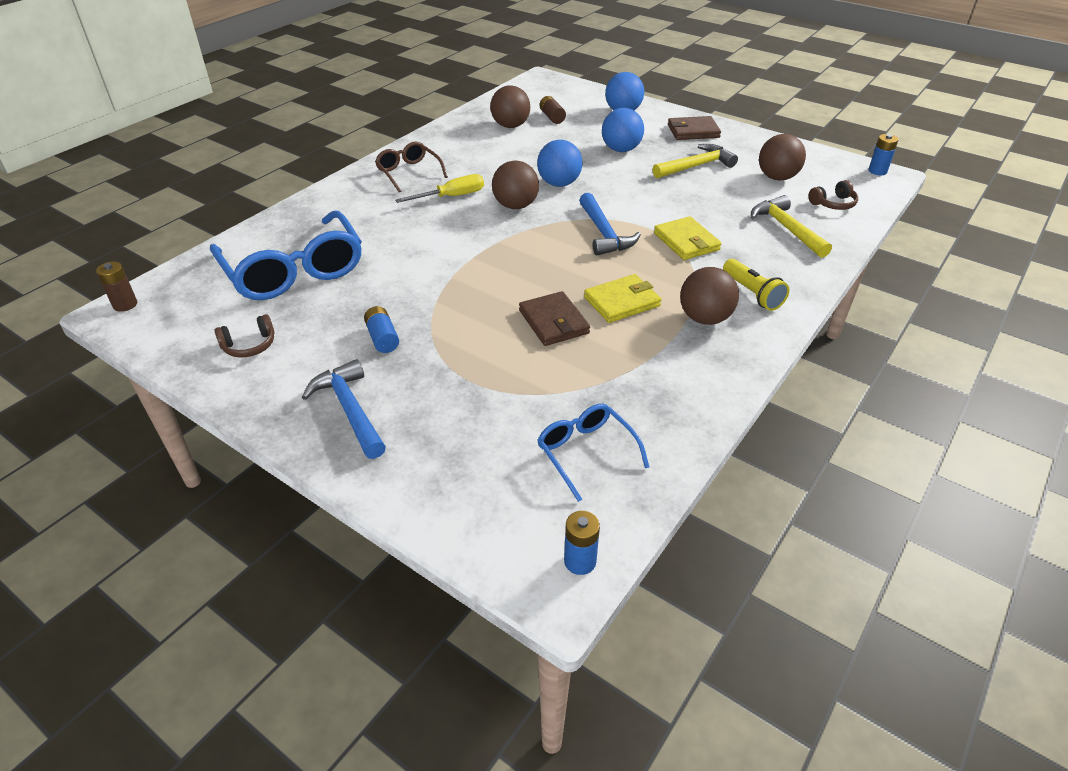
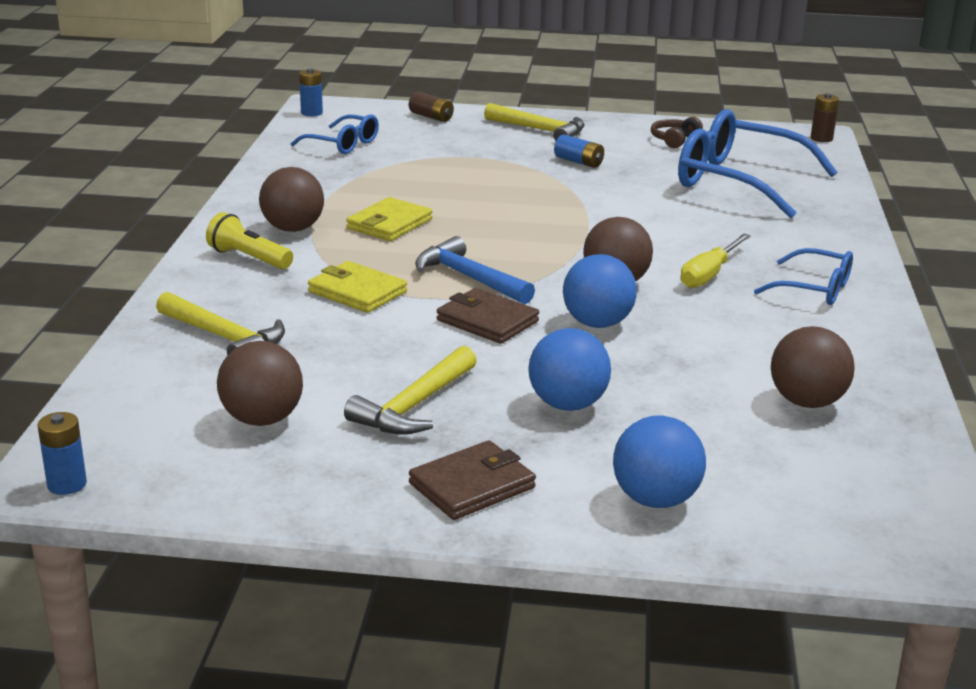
camera: 150 degrees right, 15 degrees down
(350, 410) = (540, 130): blue hammer -> yellow hammer
(409, 173) = (814, 289): brown glasses -> blue glasses
(552, 117) = (767, 443): brown battery -> brown battery (431, 117)
(553, 322) = (442, 198): brown wallet -> brown wallet (487, 321)
(833, 204) = (155, 394): brown headphones -> none

